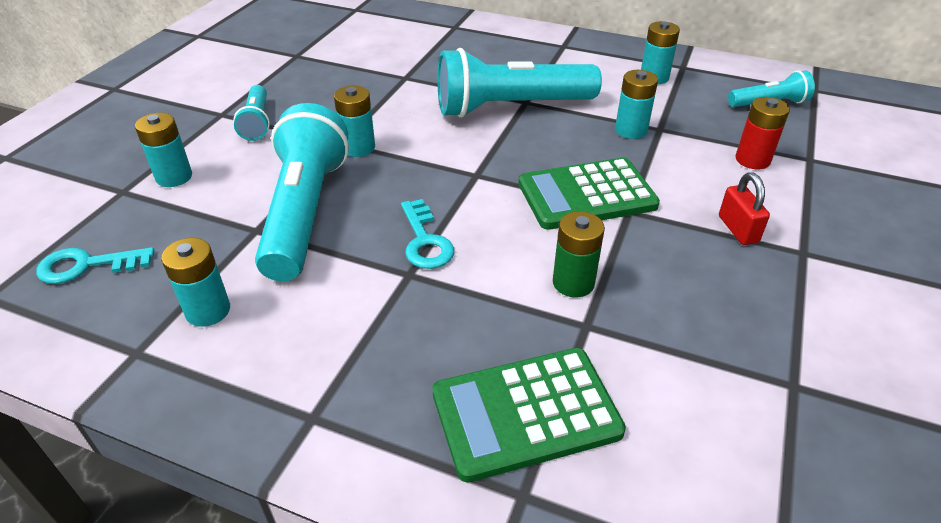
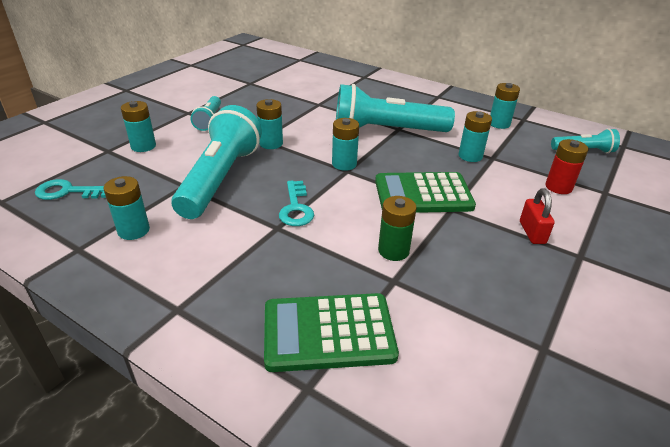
camera: 10 degrees right, 5 degrees down
(469, 165) = (344, 164): none -> turquoise battery

